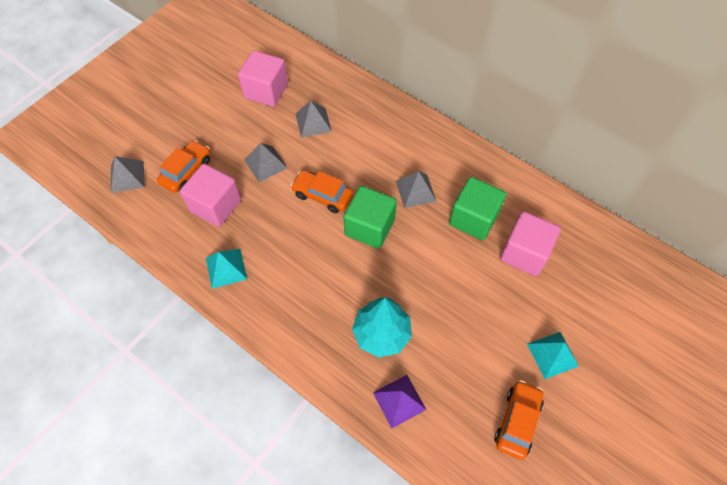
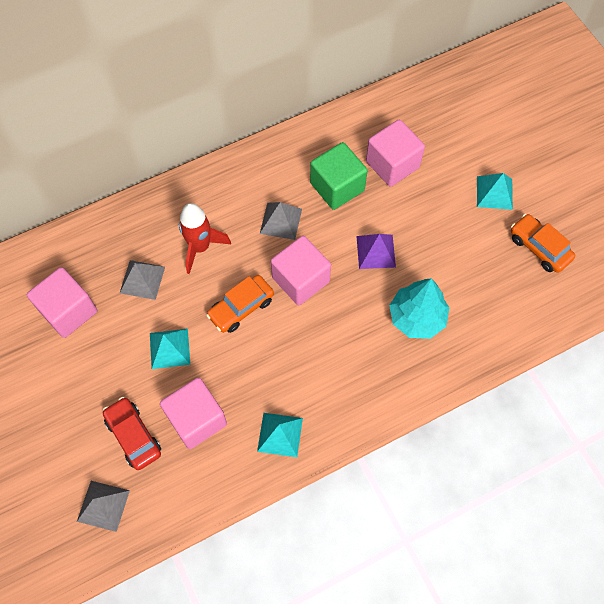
camera: 65 degrees left, 5 degrees up
(186, 171) = (133, 436): orange car -> red car
(265, 163) = (169, 348): grey pyramid -> turquoise pyramid
(360, 146) = (200, 247): none -> red rocket
(369, 227) = (300, 280): green cube -> pink cube
(399, 400) = (485, 330): purple pyramid -> purple pyramid (375, 251)

